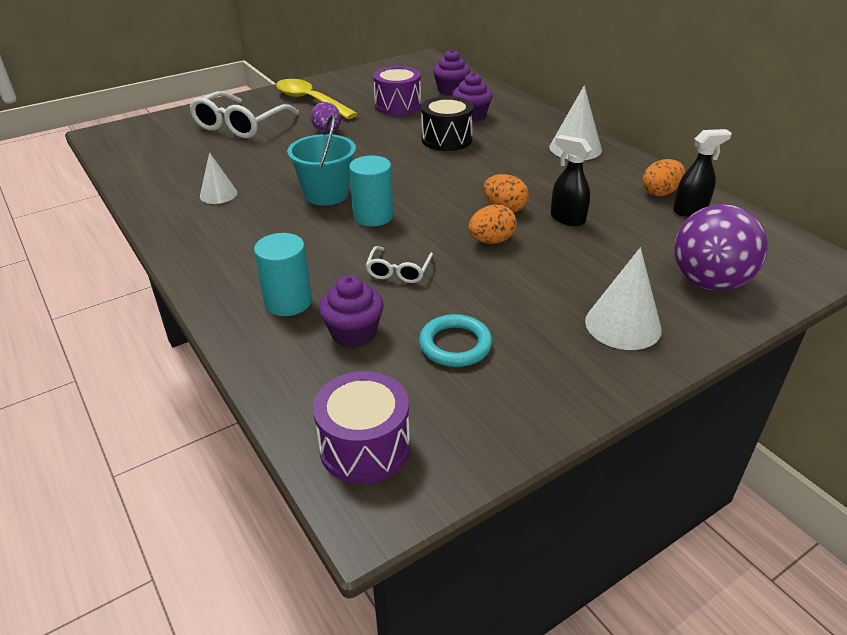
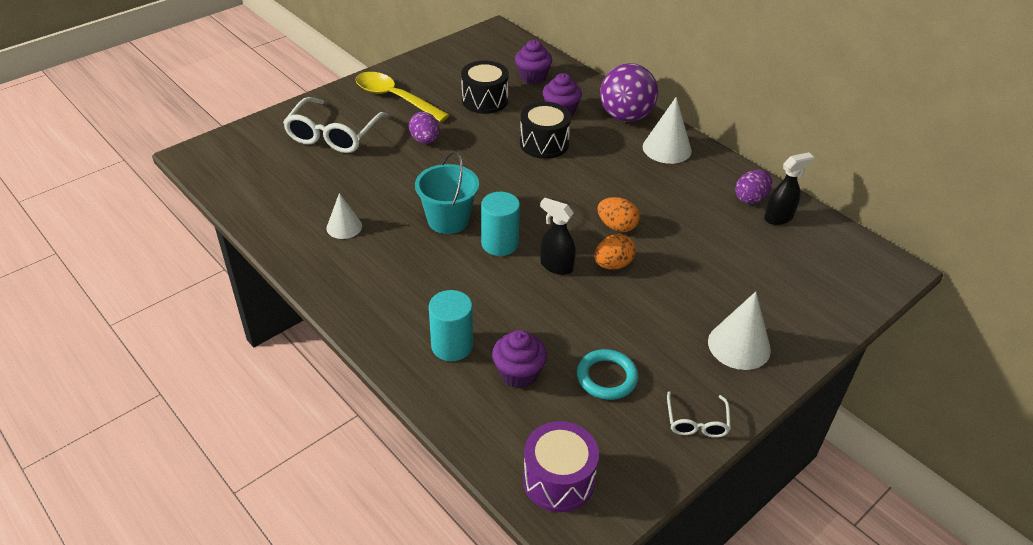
camera: 10 degrees left, 5 degrees up
(397, 105) = (484, 100): purple drum -> black drum
(398, 271) = (539, 305): white glasses -> white glasses (696, 422)
(567, 219) = (674, 234): black spray bottle -> black spray bottle (556, 266)
(660, 192) = (750, 198): orange egg -> purple egg
(709, 282) = (802, 296): purple ball -> purple ball (625, 117)

